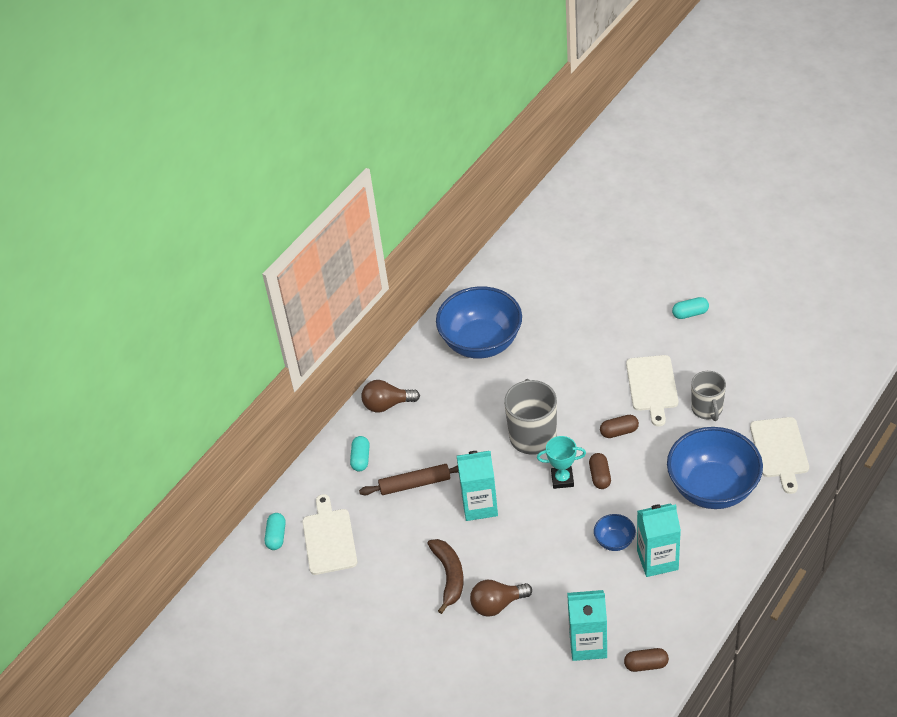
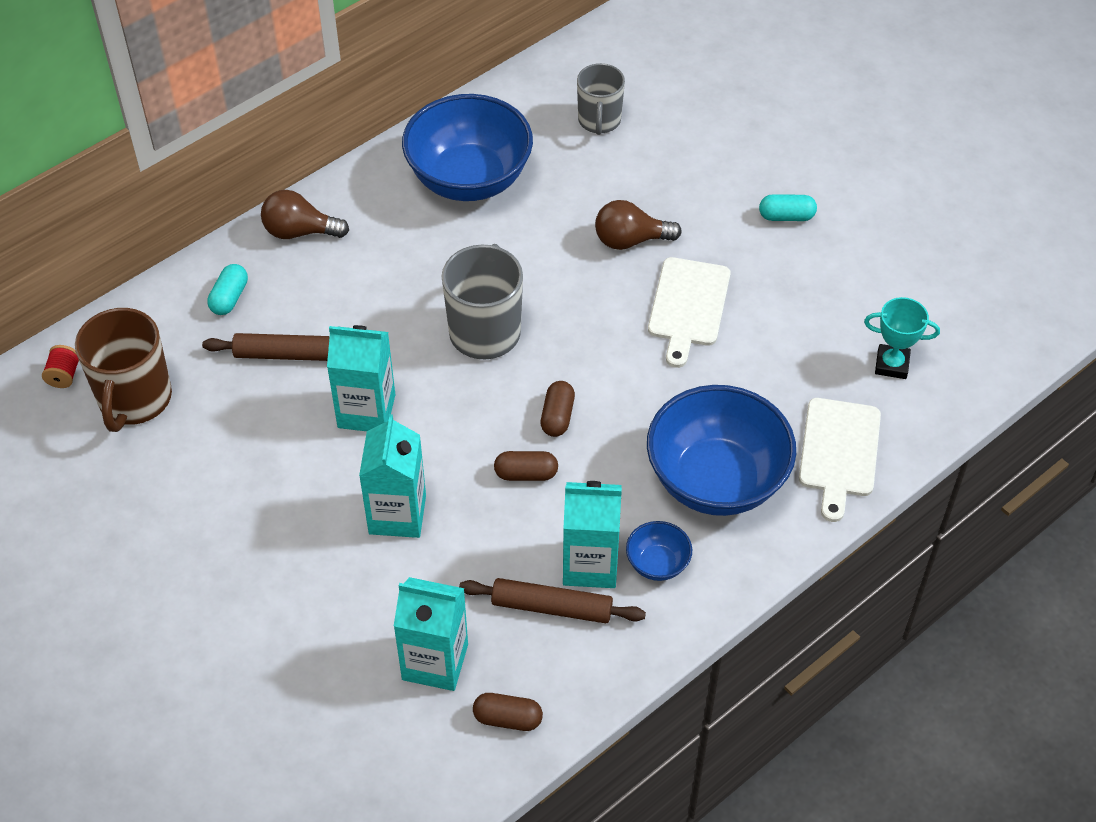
camera: 10 degrees right, 5 degrees up
(276, 536) = (64, 375): turquoise capsule -> red spool
(329, 539) = (134, 399): white cutting board -> brown mug
(449, 576) = (279, 501): brown banana -> none
(497, 604) = (329, 563): brown light bulb -> brown light bulb (630, 240)
(526, 563) = (397, 514): none -> turquoise carton
(562, 479) = (501, 406): turquoise trophy -> turquoise trophy (891, 364)
(614, 541) = (539, 518): blue bowl -> blue bowl (657, 564)
(619, 431) = (612, 359): brown capsule -> brown capsule (526, 474)
(645, 592) = (552, 607): none -> brown rolling pin
(707, 409) = (755, 361): grey mug -> grey mug (599, 121)

